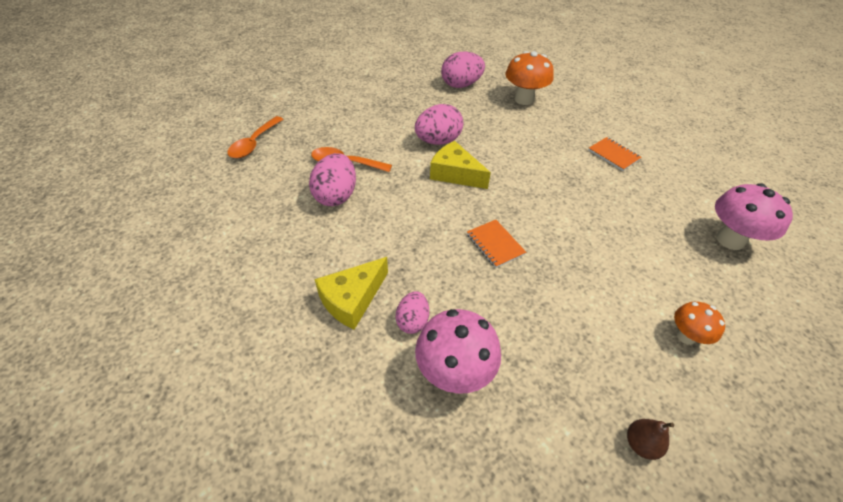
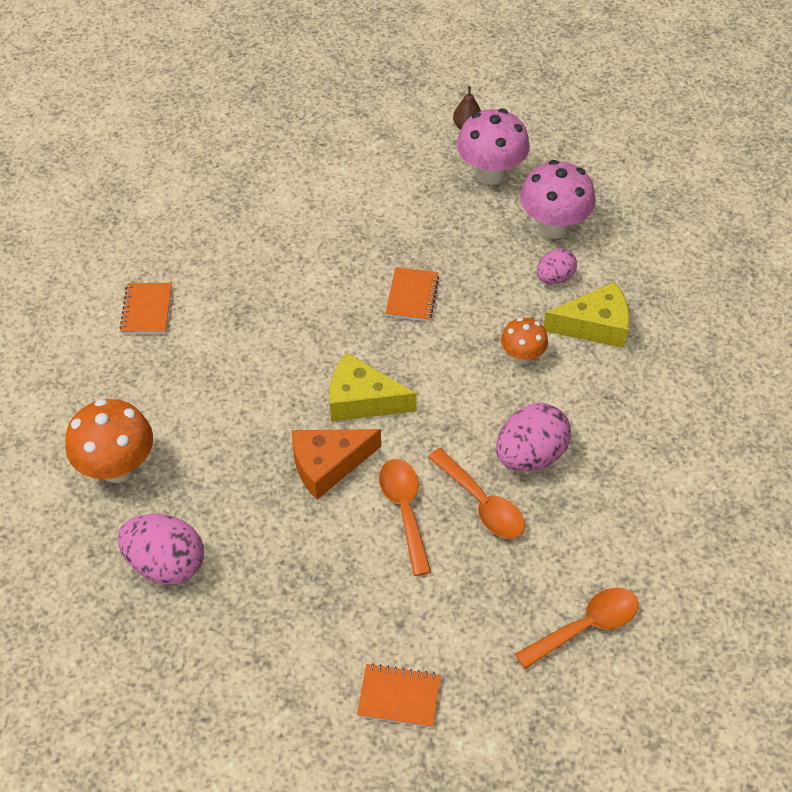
camera: 140 degrees left, 5 degrees up
(325, 92) = (399, 696): none -> orange notebook
(382, 143) = (404, 510): none -> orange spoon
(438, 141) = (328, 465): pink egg -> orange cheese
(455, 174) = (362, 400): yellow cheese -> yellow cheese turned 120 degrees clockwise
(686, 336) = (348, 147): orange mushroom -> orange mushroom (522, 356)
(730, 240) = (191, 173): pink mushroom -> pink mushroom (490, 174)

